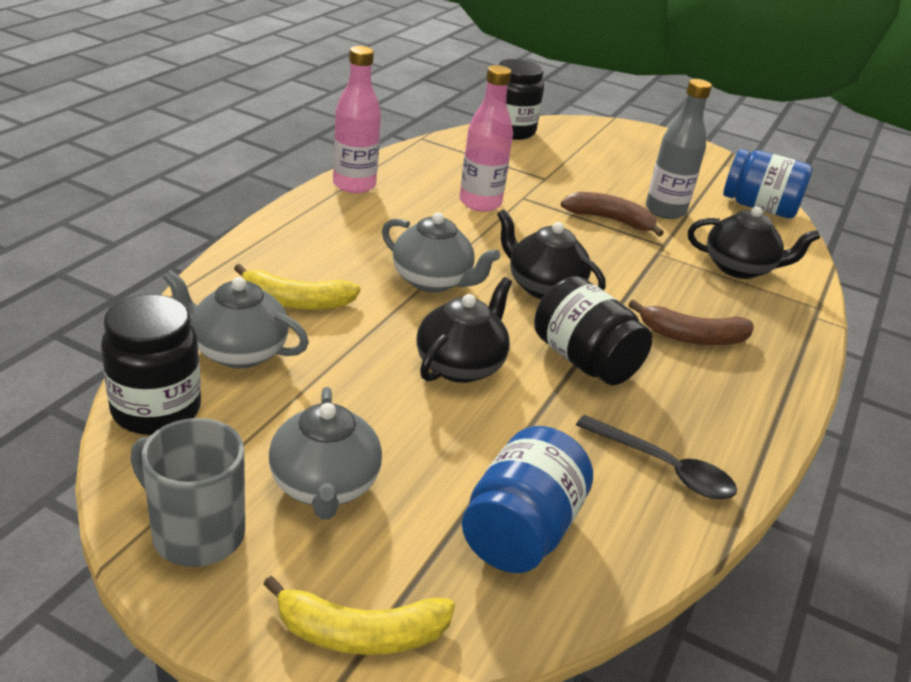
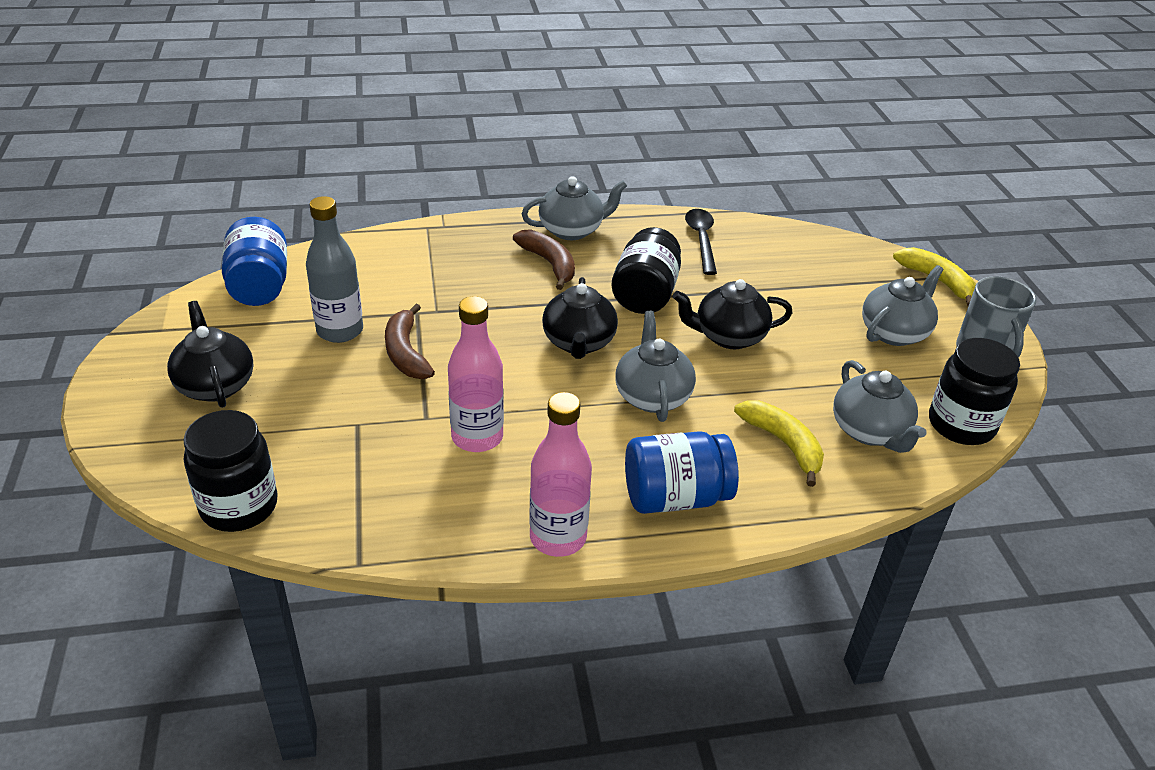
camera: 125 degrees left, 5 degrees up
(521, 531) = (816, 265): blue jar -> blue jar (675, 497)
(739, 268) = (409, 269): black teapot -> black teapot (215, 385)
(756, 385) = (572, 230): none -> grey teapot

